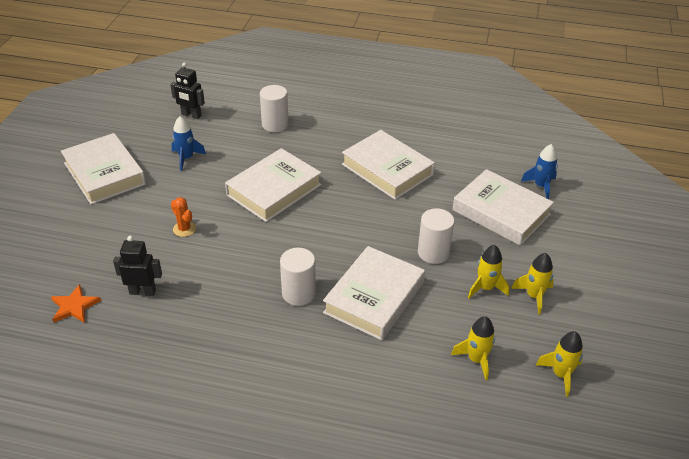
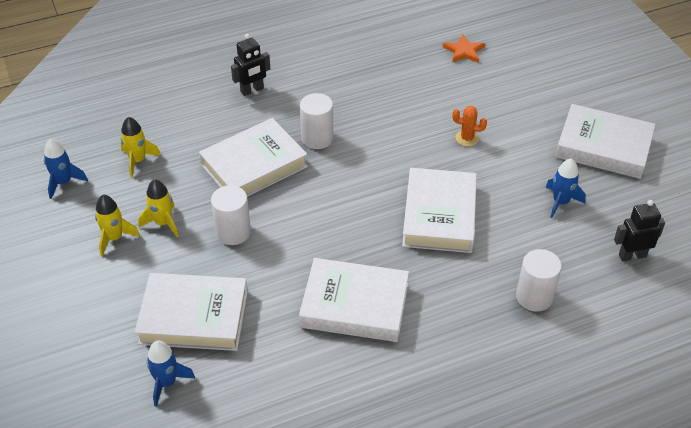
camera: 145 degrees right, 5 degrees up
(143, 292) = (432, 81): black robot -> black robot (252, 90)
(374, 297) = (254, 166): white book -> white book turned 60 degrees clockwise
(561, 374) = (63, 182): yellow rocket -> blue rocket

